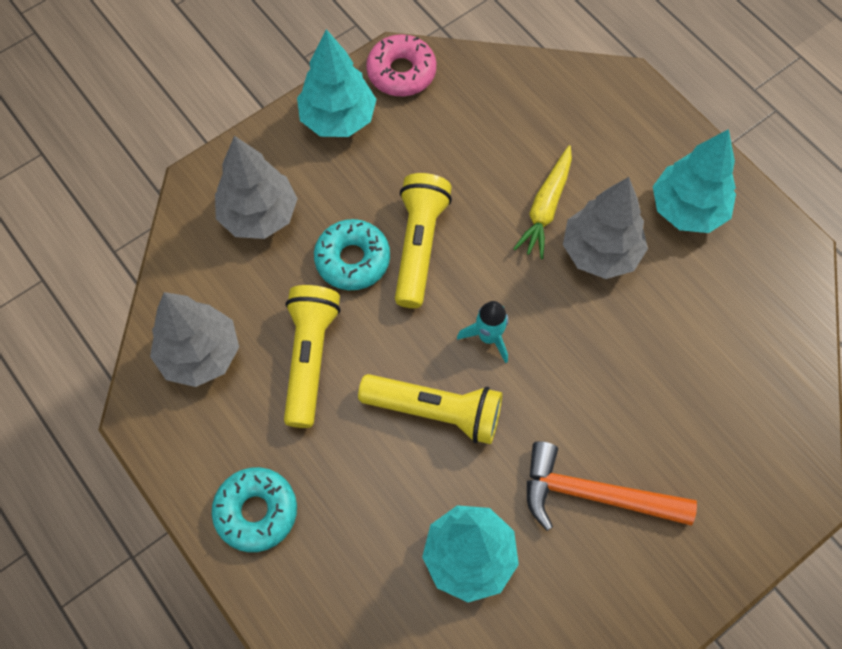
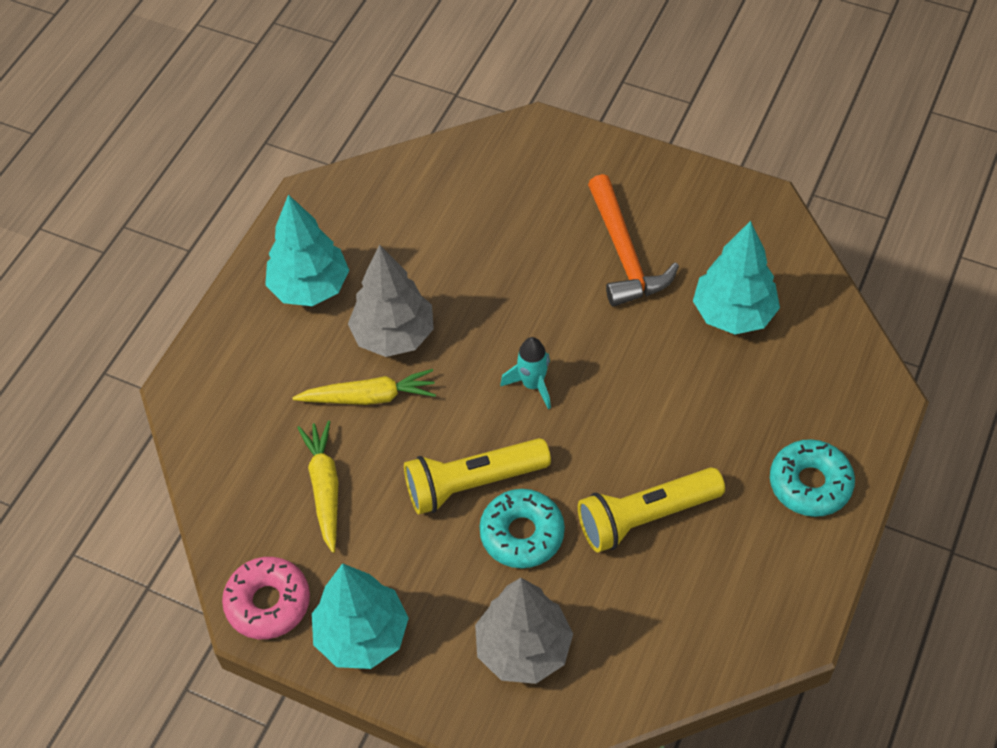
camera: 115 degrees left, 10 degrees down
(200, 354) = (704, 615): grey tree -> none
(436, 411) = (629, 392): yellow flashlight -> none
(476, 143) = (325, 488): none -> yellow carrot

